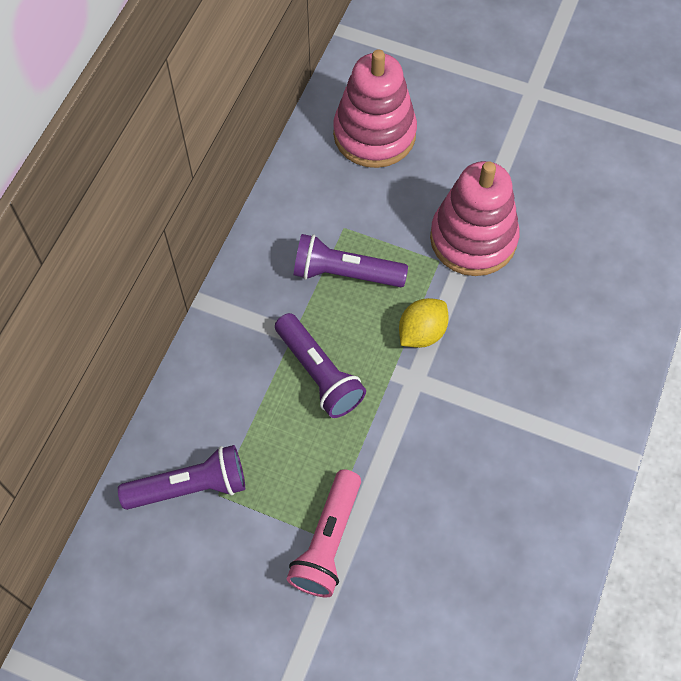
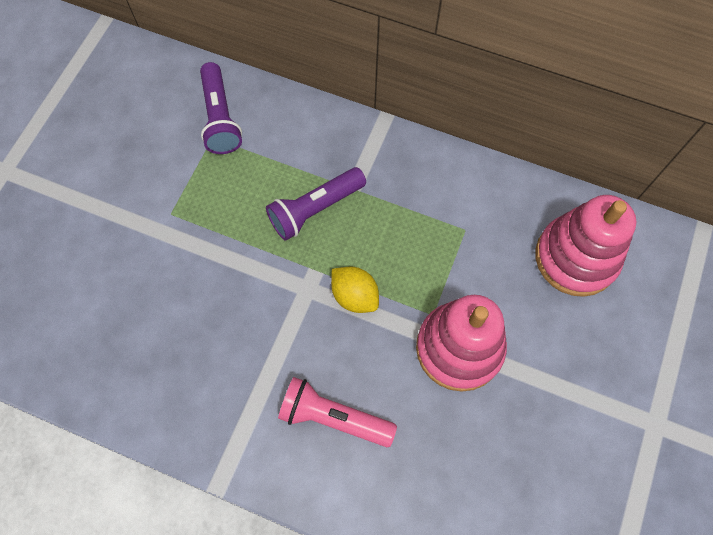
camera: 90 degrees right, 5 degrees up
(328, 541) = (166, 217): pink flashlight -> pink flashlight (334, 417)
(345, 273) = (415, 230): purple flashlight -> none

